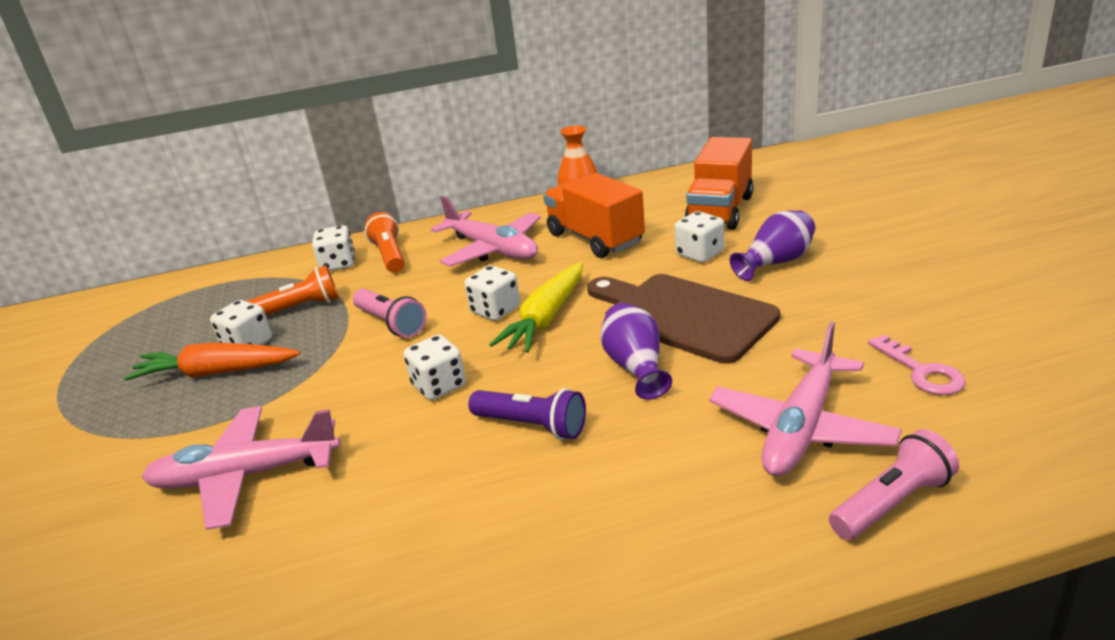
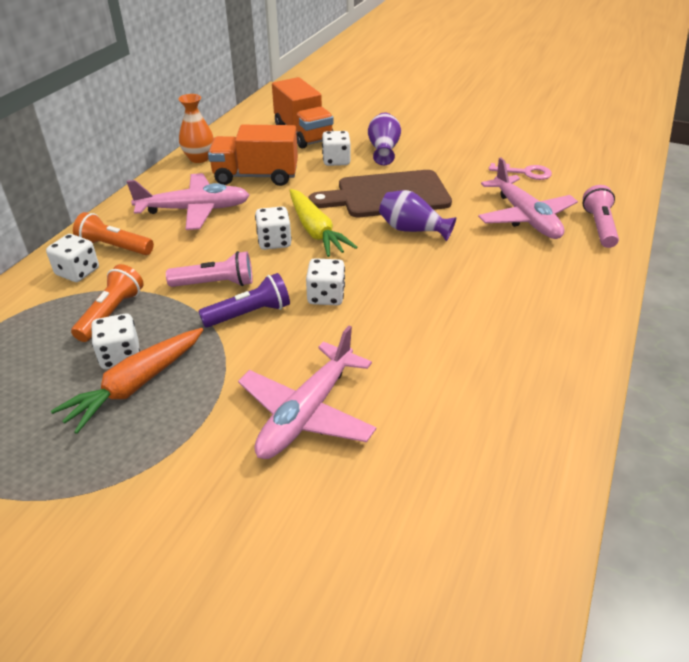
camera: 55 degrees left, 10 degrees up
(532, 426) = (417, 283): purple flashlight -> purple flashlight (249, 314)

